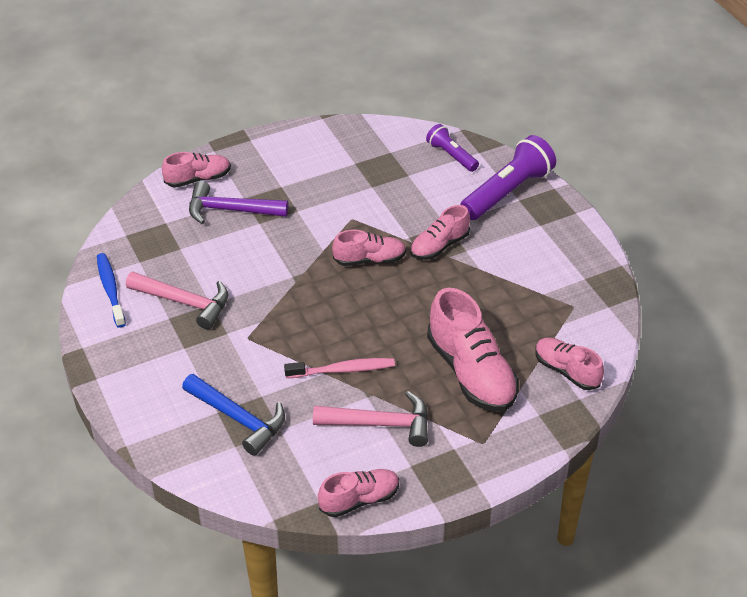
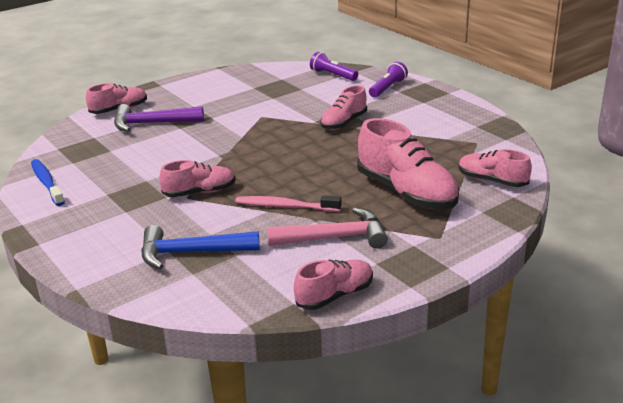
camera: 10 degrees left, 15 degrees down
(184, 302) = (120, 182): pink hammer -> none
(238, 418) = (191, 253): blue hammer -> blue hammer turned 150 degrees clockwise
(343, 370) = (285, 206): pink toothbrush -> pink toothbrush turned 150 degrees counterclockwise
(370, 260) = (286, 137): pink shoe -> pink shoe (200, 192)
(507, 192) = (387, 88): purple flashlight -> purple flashlight, size x0.57

